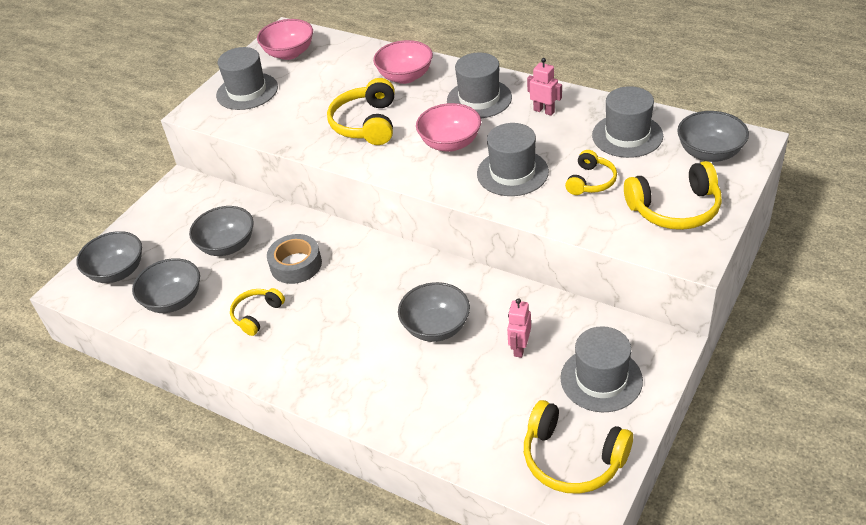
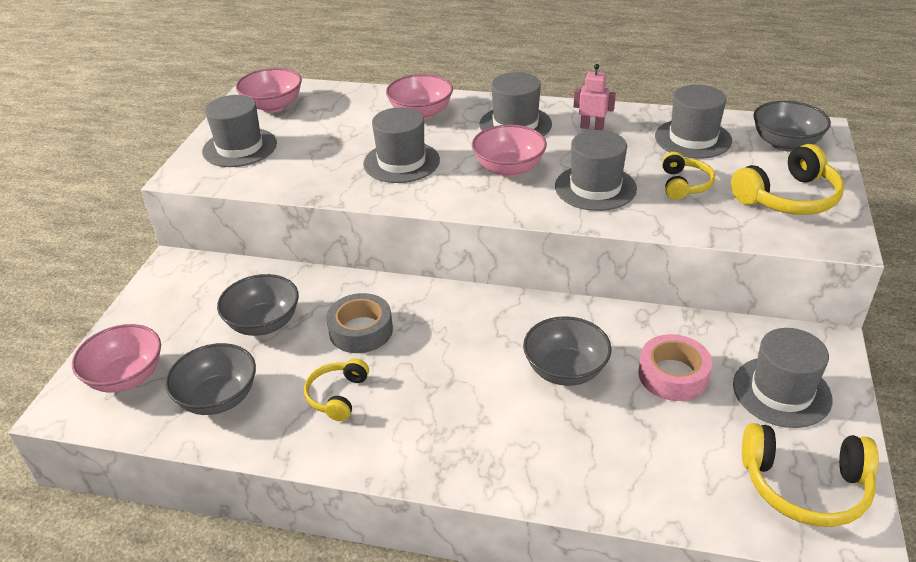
camera: 20 degrees left, 5 degrees down
(117, 272) = (126, 377): grey bowl -> pink bowl
(366, 124) = (401, 162): yellow headphones -> grey hat
(519, 348) = (673, 375): pink robot -> pink tape

